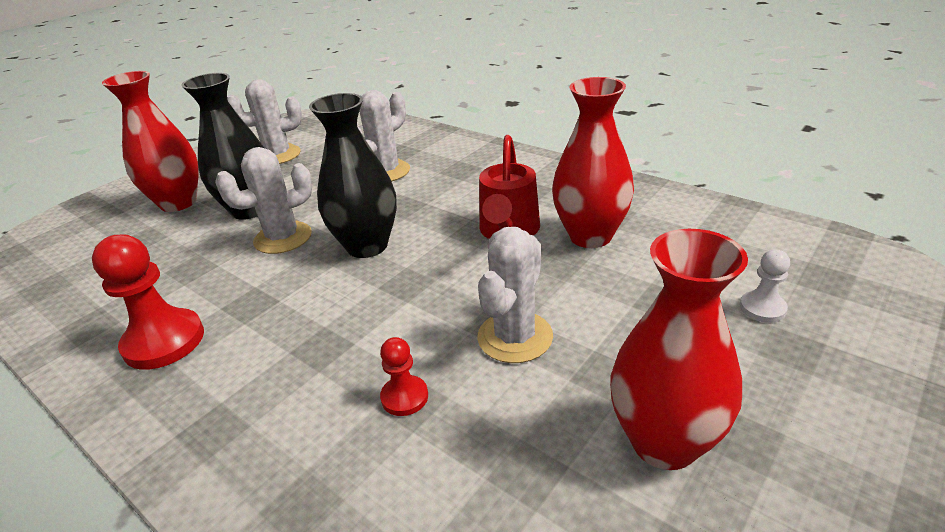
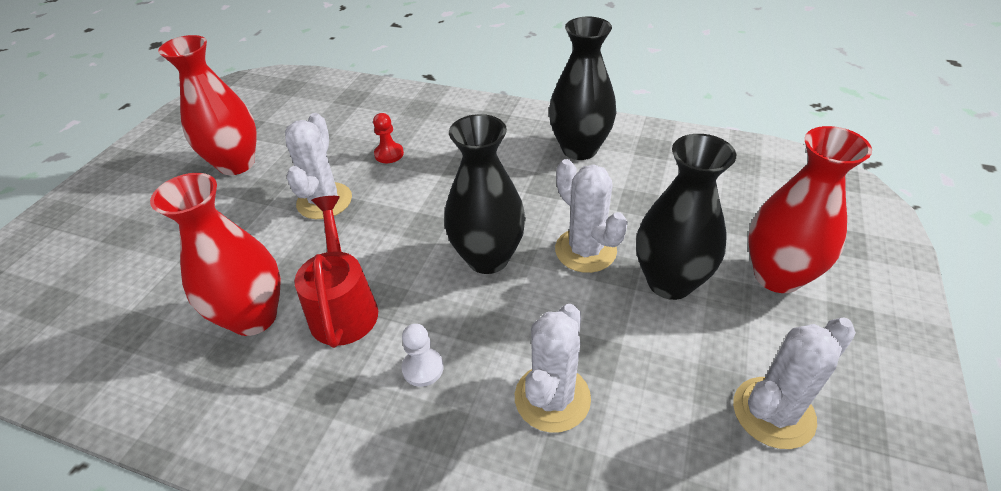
camera: 160 degrees right, 10 degrees up
(164, 341) = (579, 149): red pawn -> black vase
(283, 238) = (585, 250): white cactus -> white cactus turned 75 degrees counterclockwise
(762, 308) = (126, 261): white pawn -> white pawn (423, 368)

